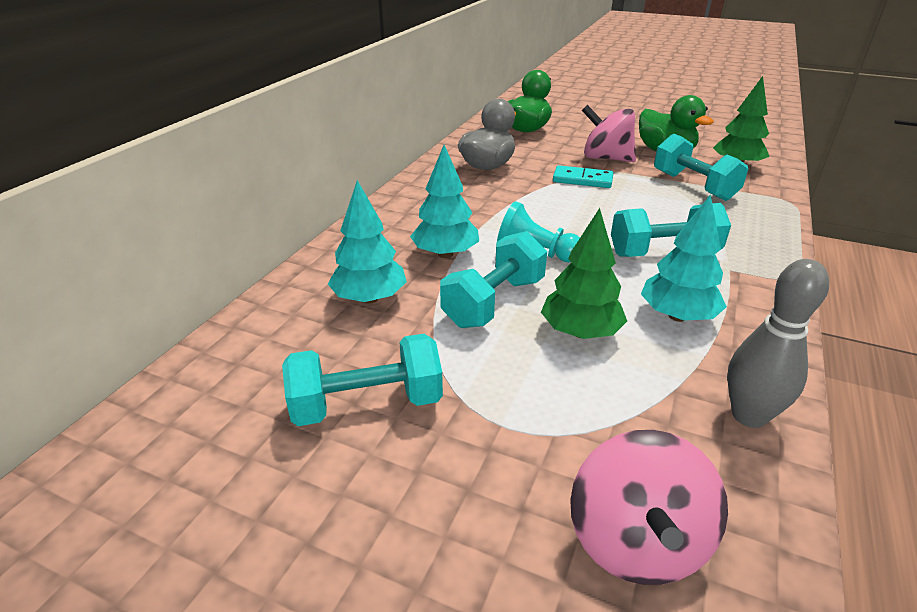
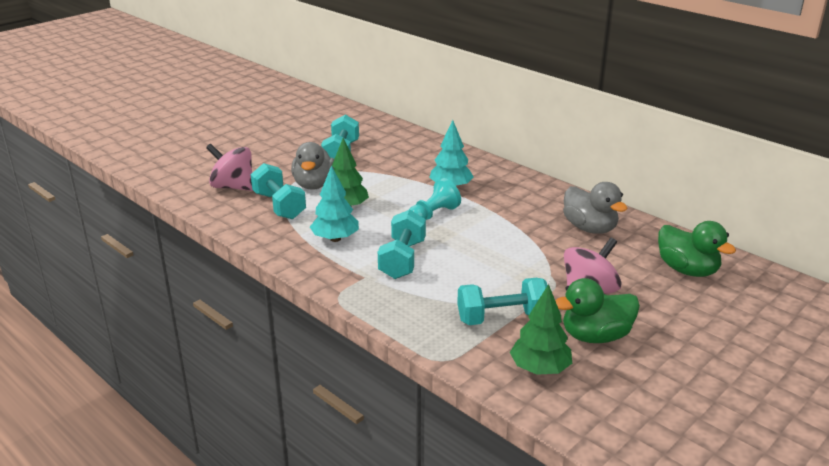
camera: 110 degrees right, 5 degrees down
(370, 298) = (418, 162): turquoise tree -> none
(494, 302) = (390, 191): turquoise dumbbell -> turquoise dumbbell (279, 206)
(530, 397) = (314, 185): none -> grey duck
(582, 180) = (541, 264): turquoise domino -> none
(749, 415) = (256, 229): grey bowling pin -> none

